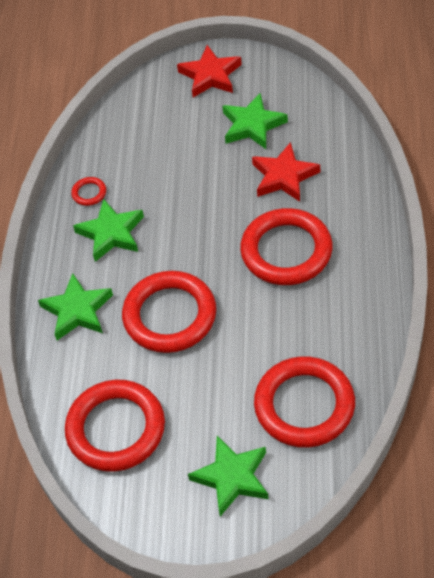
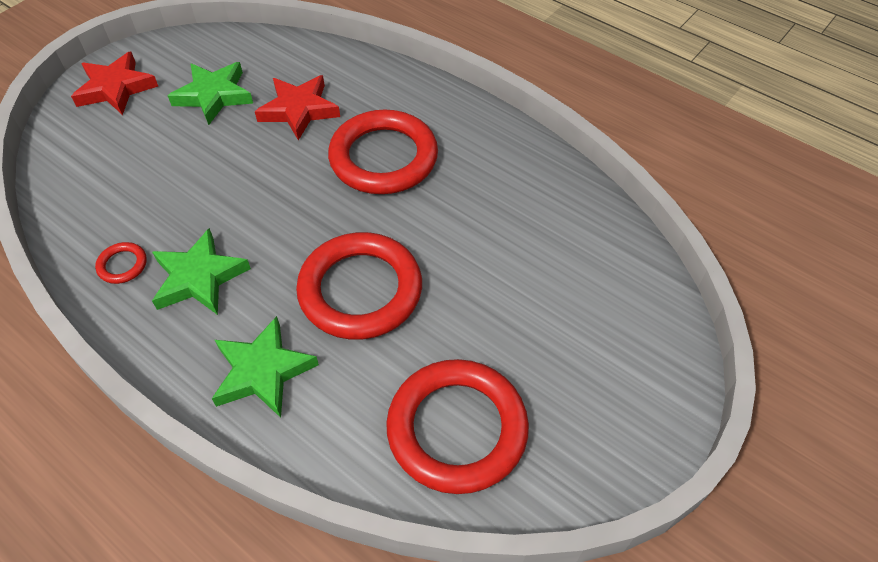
camera: 60 degrees left, 0 degrees up
(232, 477) = (607, 356): green star -> none
(304, 405) = (570, 248): red ring -> none

